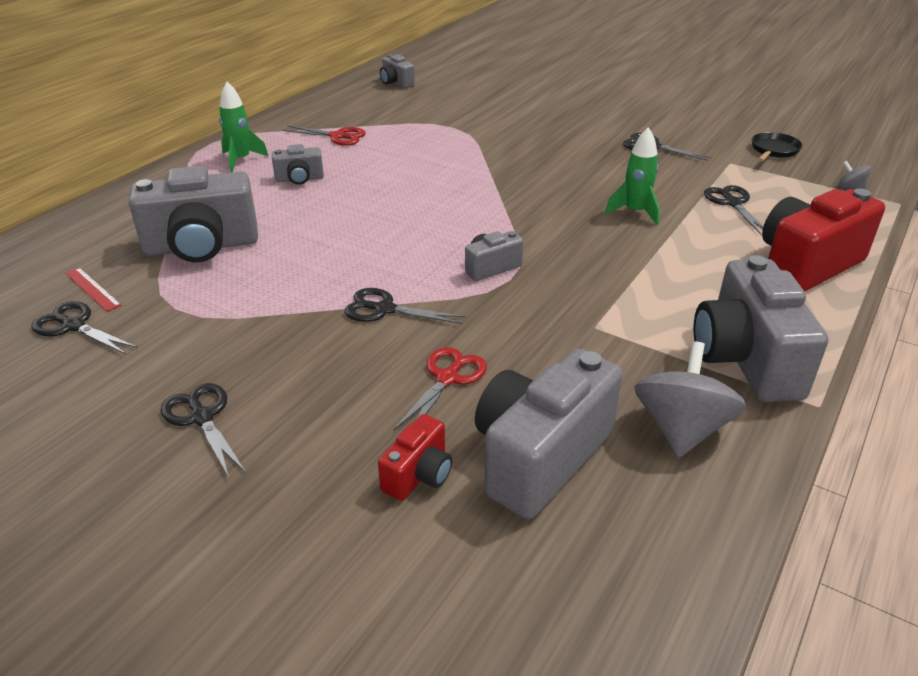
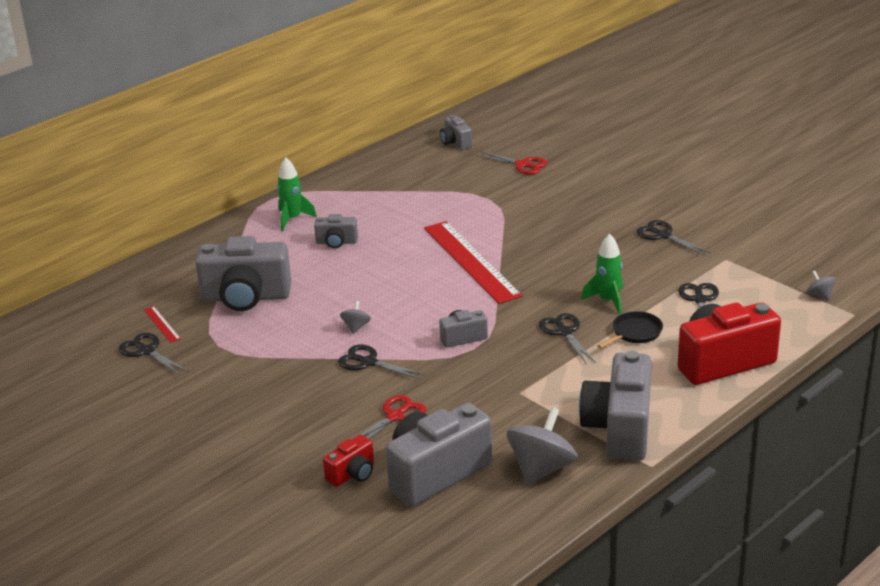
camera: 15 degrees right, 5 degrees down
(202, 418) = (223, 423): black scissors -> black scissors (564, 332)
(337, 136) = (381, 201): red scissors -> red scissors (522, 165)
(353, 268) = (356, 327): none -> grey spinning top
(461, 186) = (471, 261): none -> red ruler
(774, 150) = (777, 249): black pan -> black pan (635, 332)

